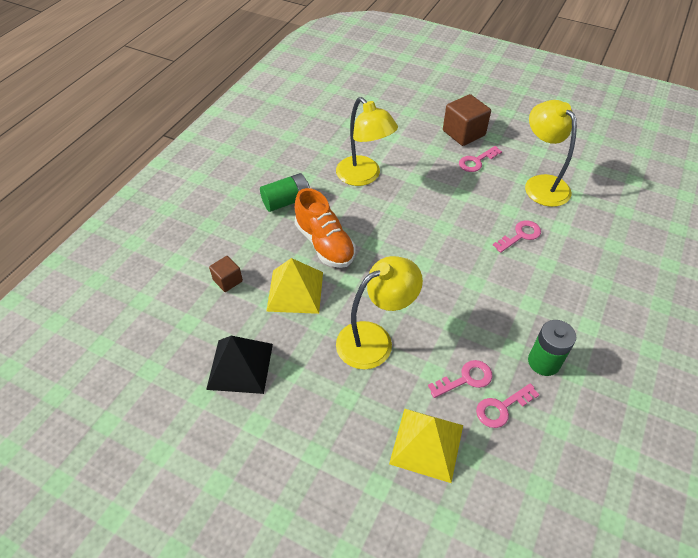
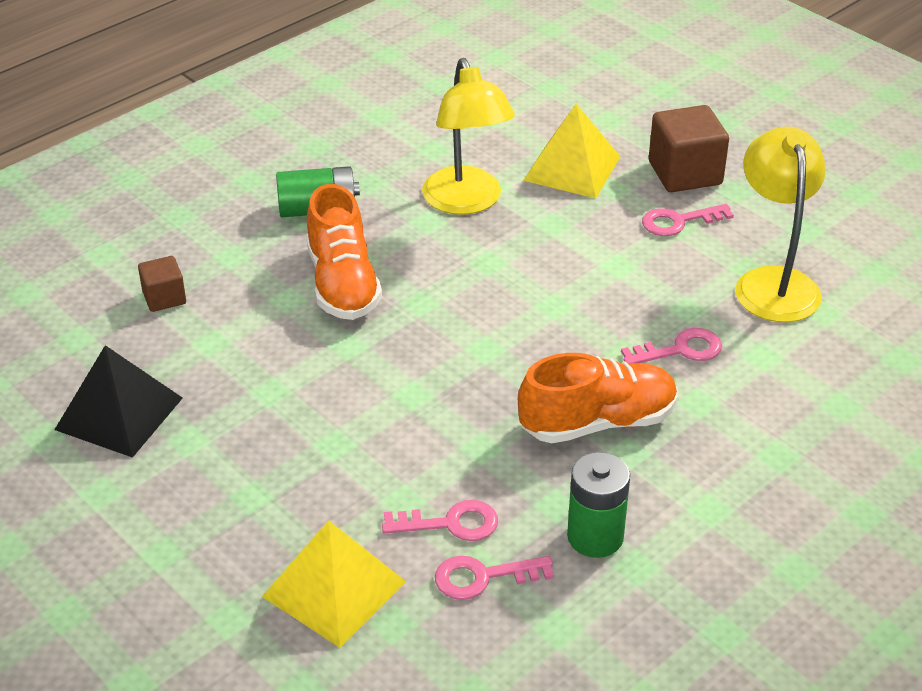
camera: 20 degrees right, 10 degrees down
(295, 291) = (258, 337): yellow pyramid -> yellow pyramid (572, 168)
(374, 339) = (340, 433): yellow lamp -> none
(505, 291) = (598, 422): none -> orange shoe

